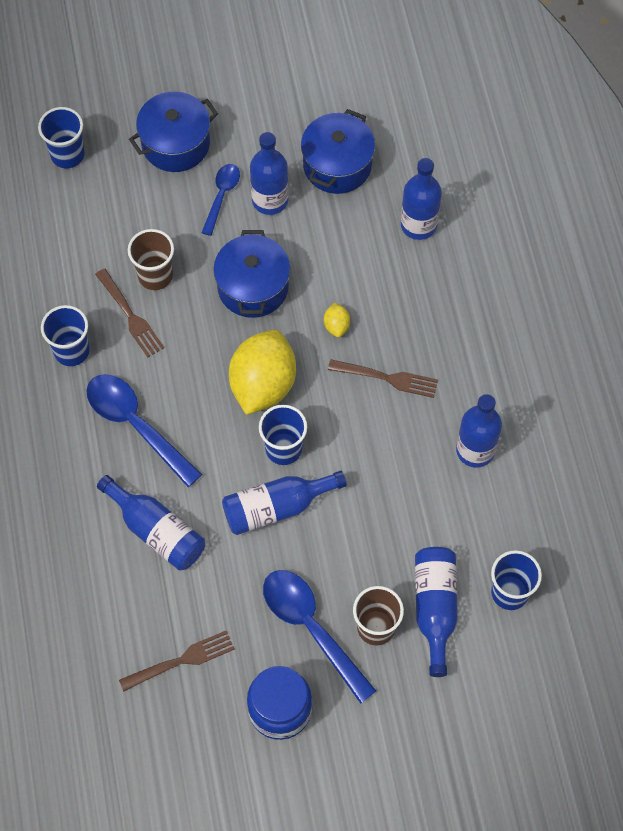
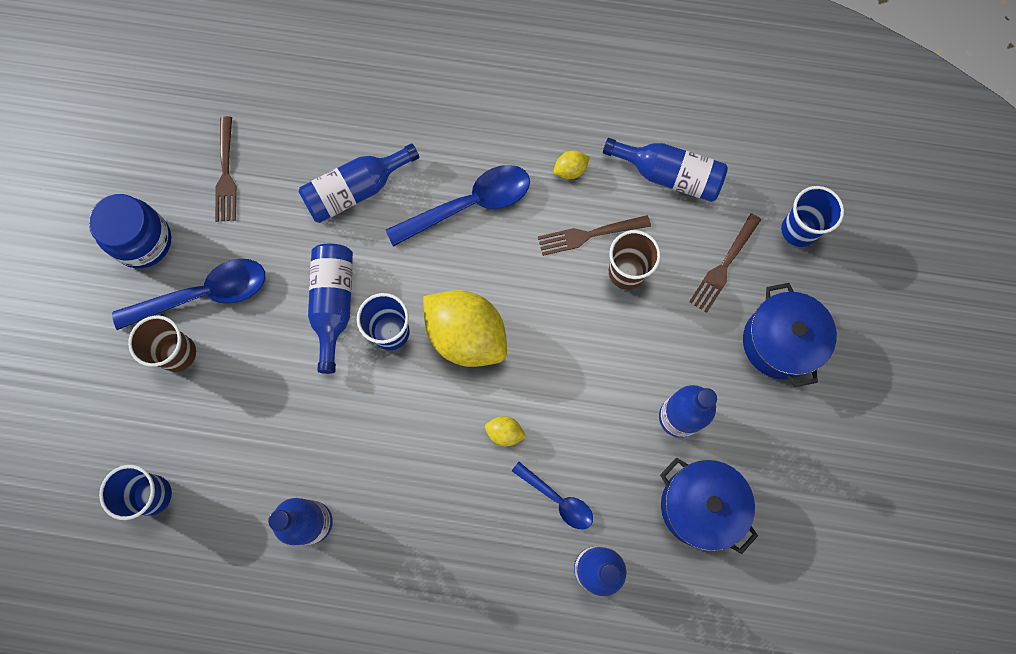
camera: 110 degrees right, 10 degrees up
(71, 351) = (570, 170): blue cup -> yellow lemon
(221, 196) = (700, 368): blue spoon -> blue spoon (558, 499)
(253, 287) = (580, 363): blue pot -> none
(386, 378) = (426, 462): brown fork -> brown fork (724, 265)
(435, 608) = (170, 415): blue bottle -> blue bottle (669, 175)

